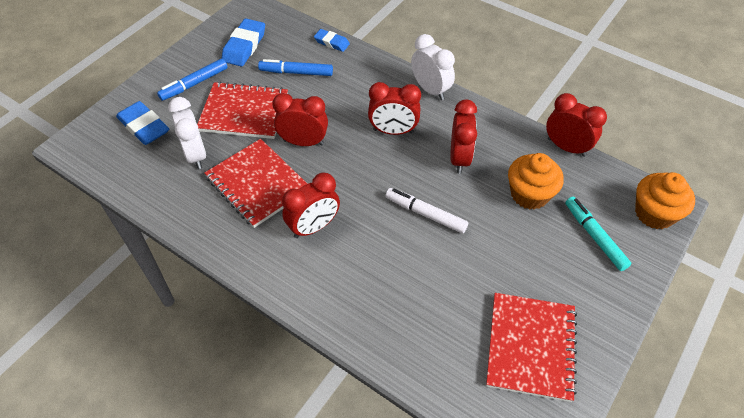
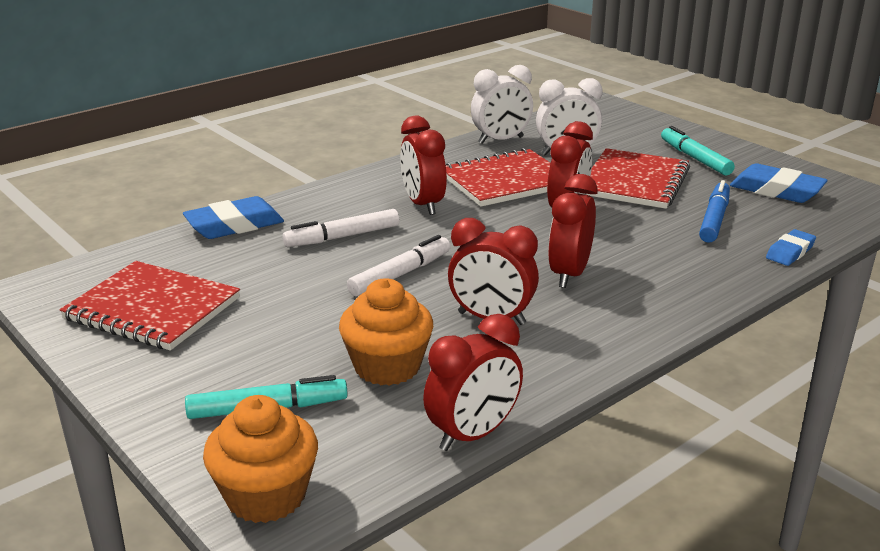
camera: 105 degrees right, 25 degrees down
(144, 127) = (621, 132): blue eraser -> blue eraser (234, 225)
(194, 84) = (695, 158): blue marker -> turquoise marker
(383, 264) = (342, 237): none -> white marker
(430, 90) = (660, 320): white clock -> white clock (501, 140)

